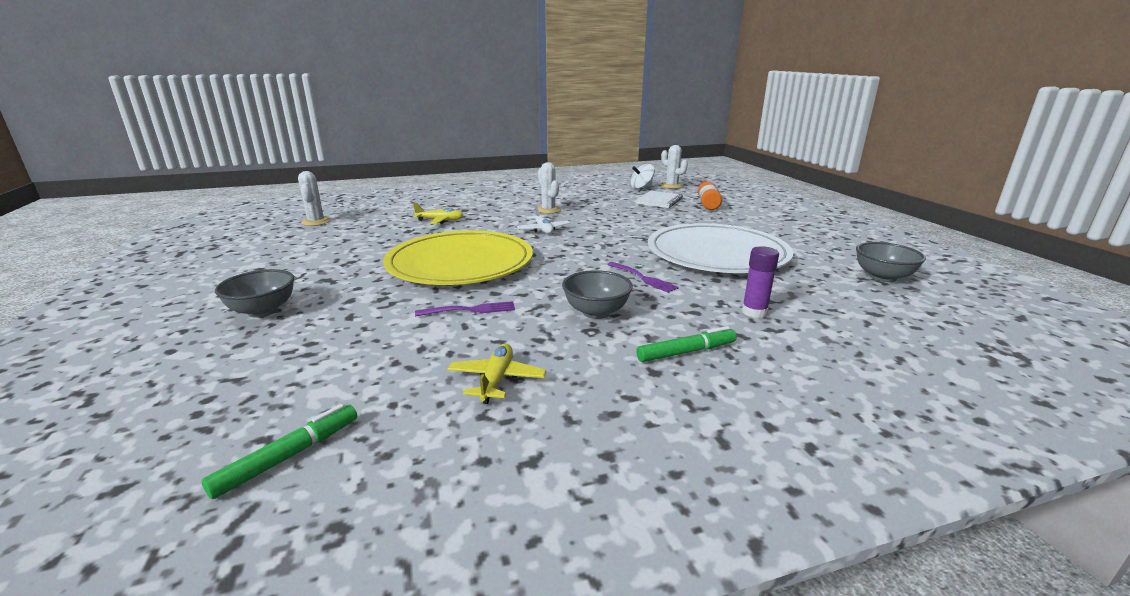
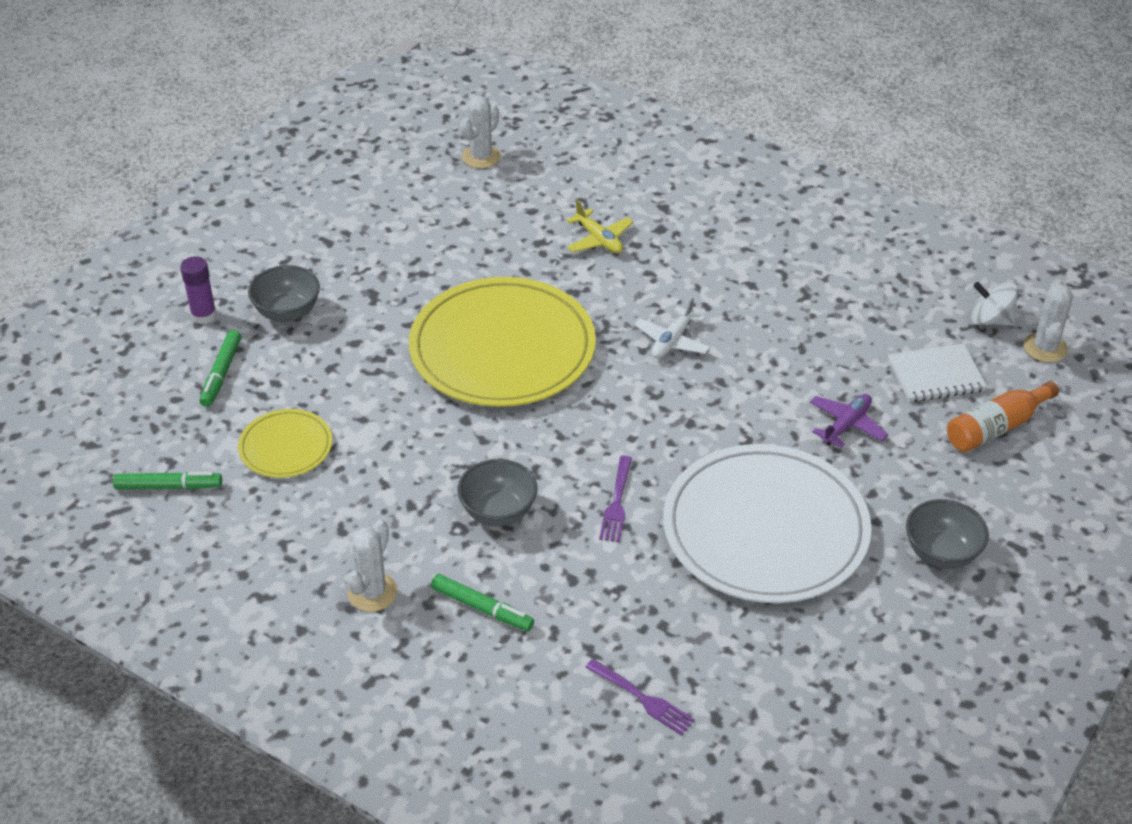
camera: 50 degrees right, 20 degrees up
(242, 362) = (221, 373): none -> green marker
(381, 366) = (286, 447): none -> yellow plate
(469, 310) = (415, 428): purple fork -> purple fork (642, 698)
(496, 380) = (330, 520): yellow plane -> none
(548, 210) = (752, 297): white cactus -> white cactus (372, 592)
(665, 220) = (846, 425): none -> purple plane
(754, 312) = (619, 623): purple glue stick -> purple glue stick (204, 315)
(883, 277) = (850, 703): grey bowl -> grey bowl (941, 553)

